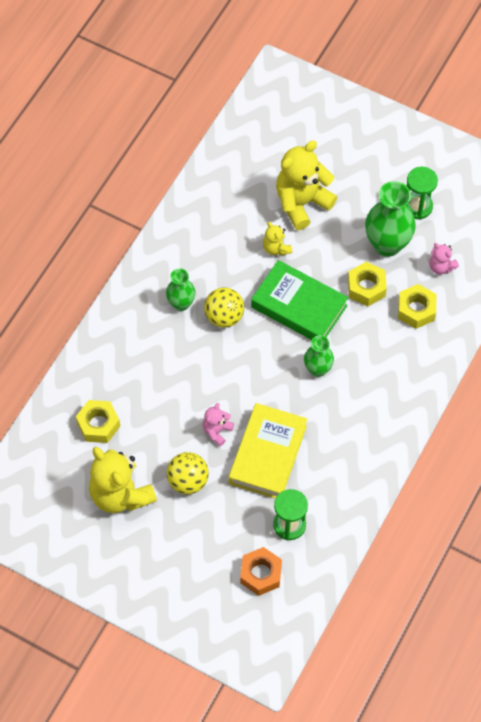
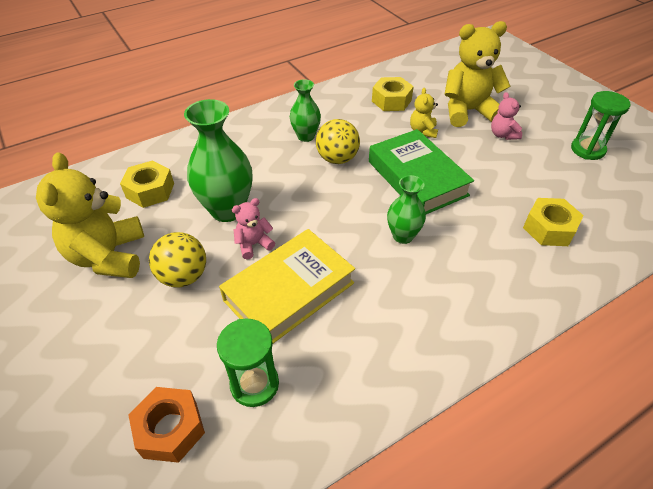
camera: 30 degrees right, 15 degrees down
(366, 288) = (499, 190): yellow nut -> yellow nut (391, 101)
(387, 244) = (540, 165): green vase -> green vase (227, 210)
(441, 267) = (596, 203): pink teddy bear -> pink teddy bear (503, 135)

